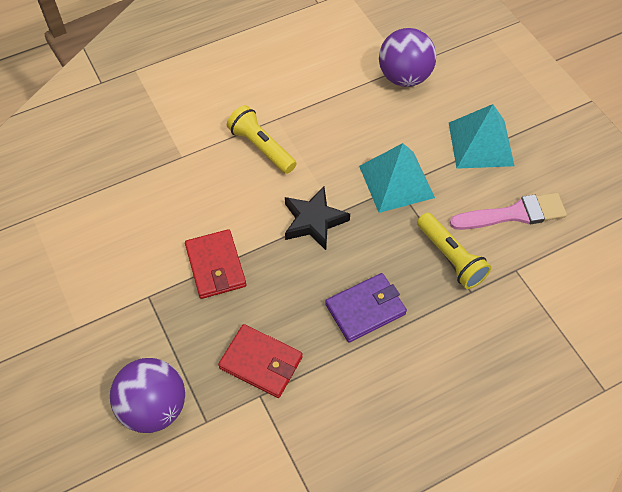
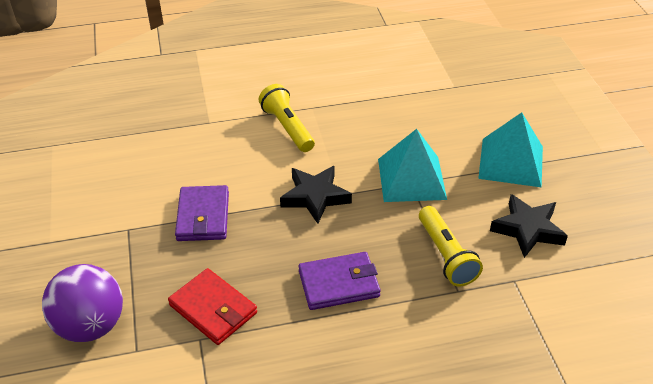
camera: 15 degrees right, 15 degrees down
(215, 266) = (203, 216): red wallet -> purple wallet
(404, 77) = (450, 94): purple ball -> none
(514, 214) = (527, 229): pink brush -> black star

